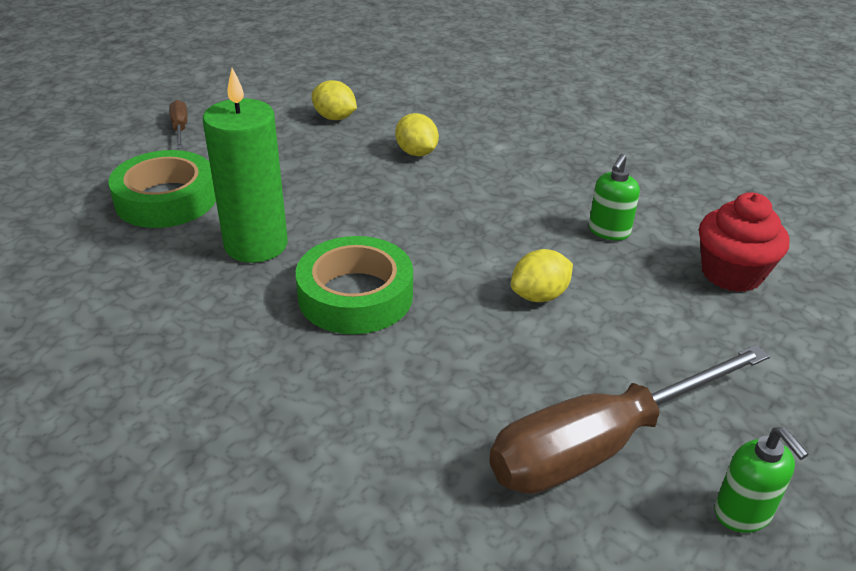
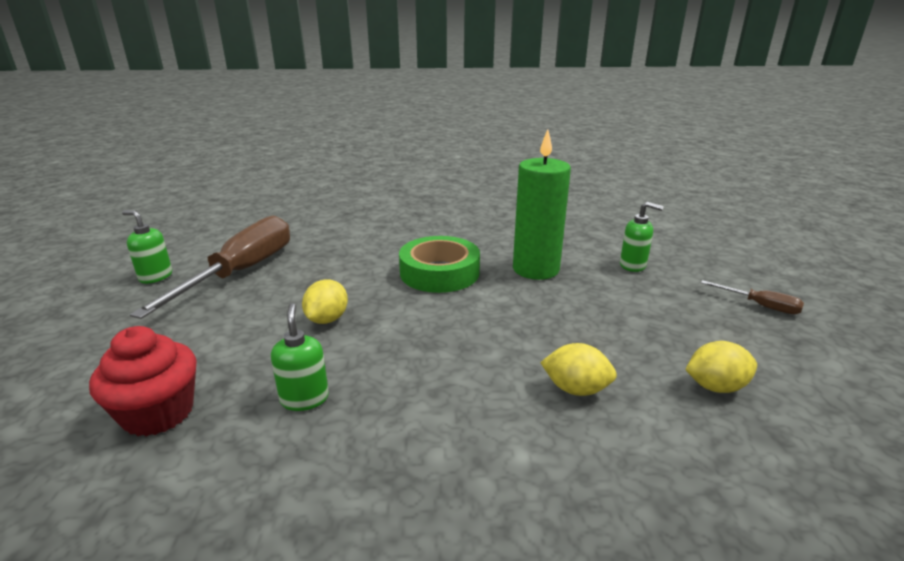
camera: 140 degrees right, 10 degrees down
(166, 199) = (633, 265): green tape -> green soap dispenser

